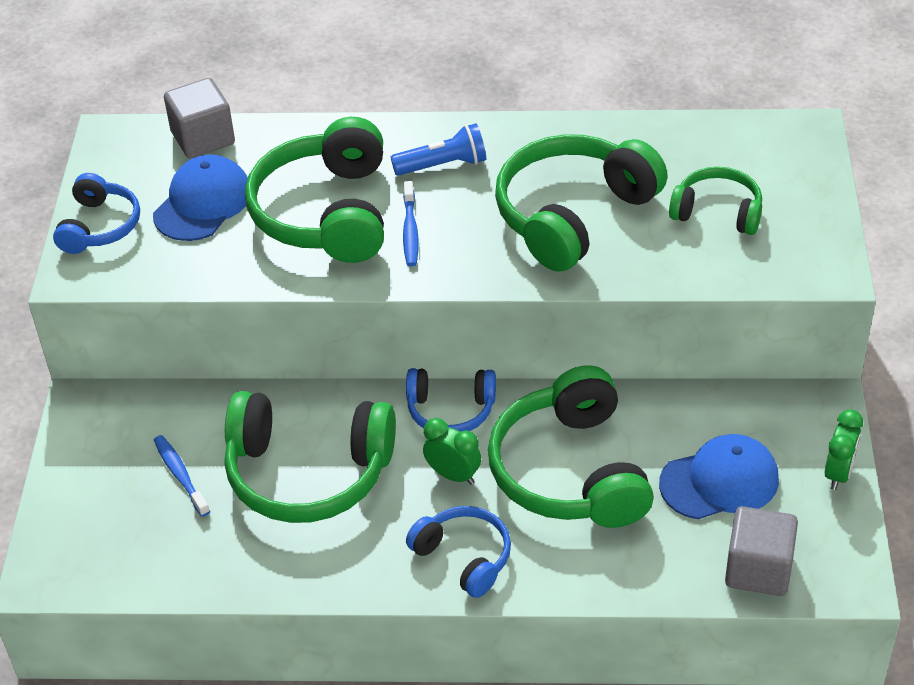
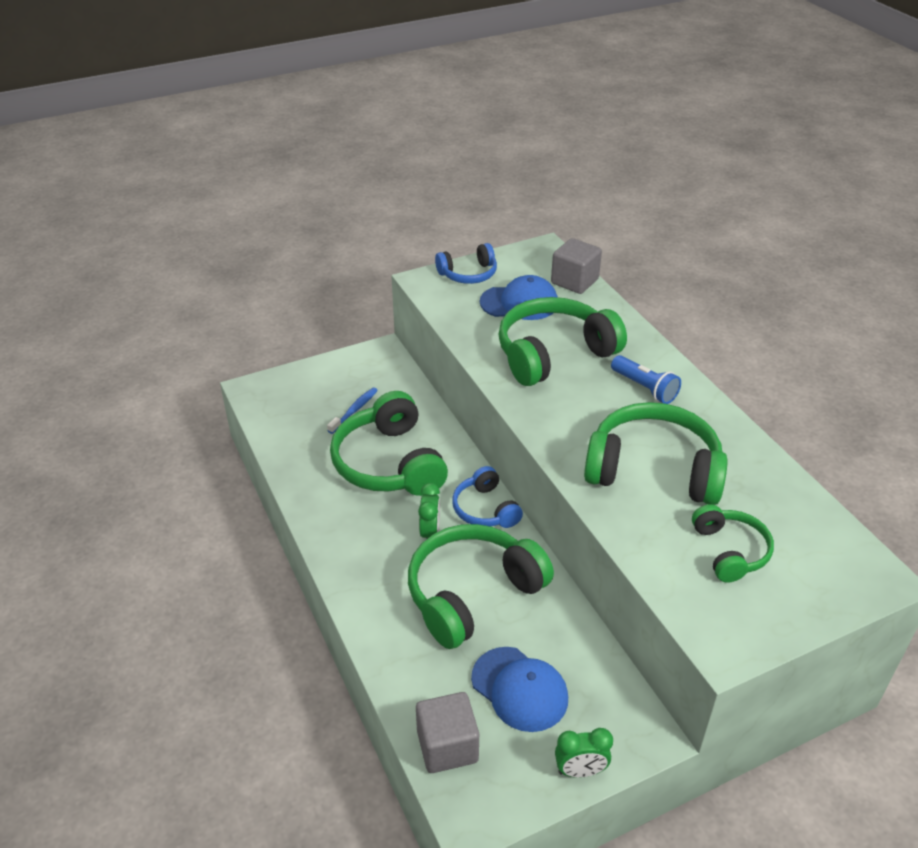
camera: 60 degrees right, 5 degrees down
(410, 231) = (569, 396): blue toothbrush -> none
(464, 557) = (363, 565): blue headphones -> none

